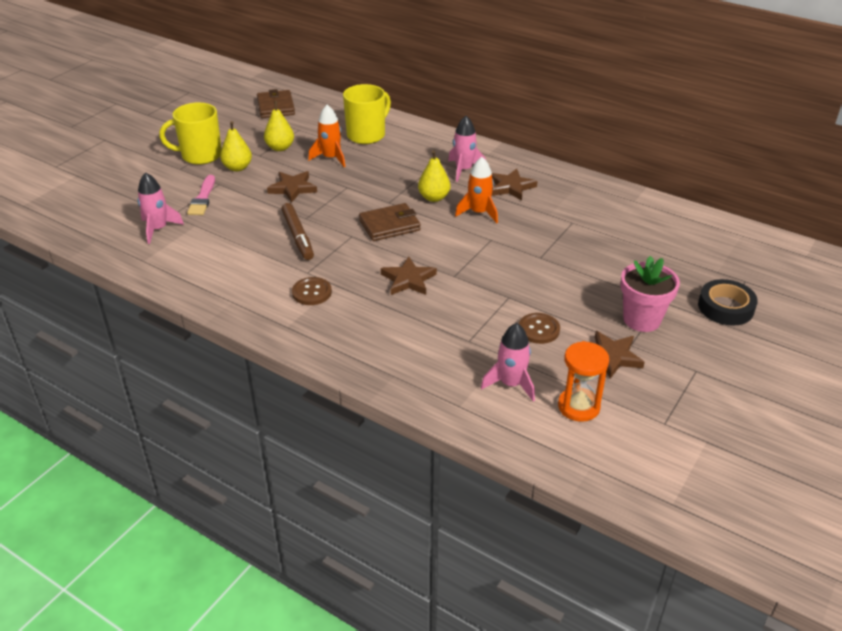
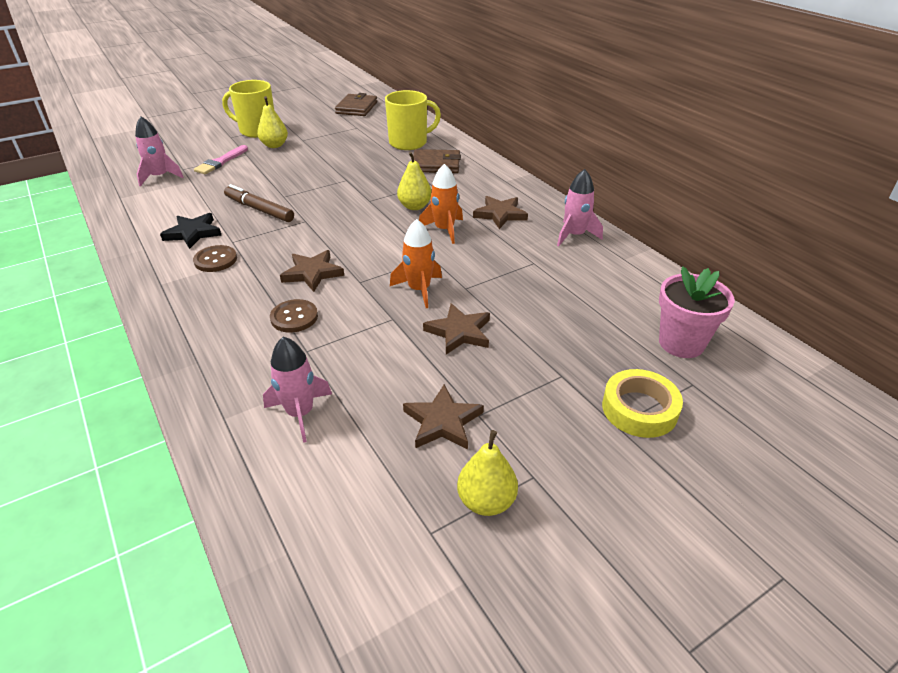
camera: 25 degrees right, 0 degrees up
(261, 274) = (193, 233): none -> black star
(280, 148) = (325, 138): yellow pear -> yellow pear (486, 501)
(292, 188) = (299, 170): brown star -> brown star (459, 332)
(298, 236) = (259, 209): brown marker -> brown marker turned 120 degrees clockwise
(331, 158) = (358, 154): orange rocket -> orange rocket (419, 290)
(389, 225) = (348, 220): brown wallet -> brown wallet (436, 165)
(464, 170) = (468, 189): pink rocket -> pink rocket (574, 235)
(538, 329) = (390, 363): brown button -> brown button (294, 317)
(578, 406) = (347, 469): orange hourglass -> none
(641, 319) = (518, 389): pink flower pot -> pink flower pot (681, 343)
(725, 307) = (639, 409): black tape -> yellow tape

